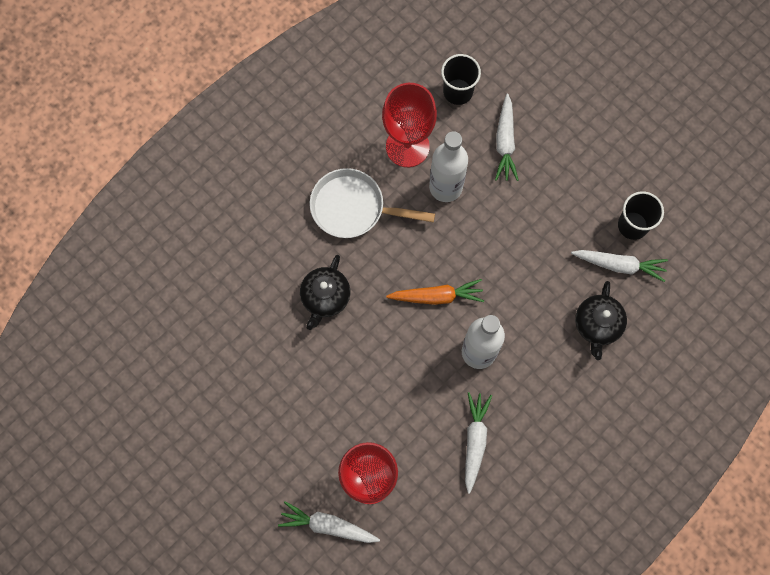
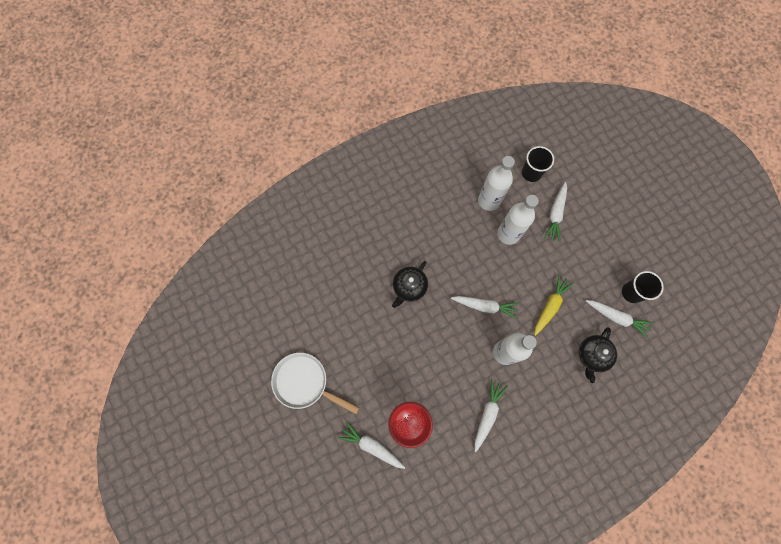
camera: 15 degrees right, 0 degrees up
(353, 208) = (442, 232): white pan -> white pan (304, 382)
(407, 146) = (489, 201): red goblet -> white bottle
(437, 296) = (485, 306): orange carrot -> white carrot
(526, 273) = (550, 306): none -> yellow carrot

